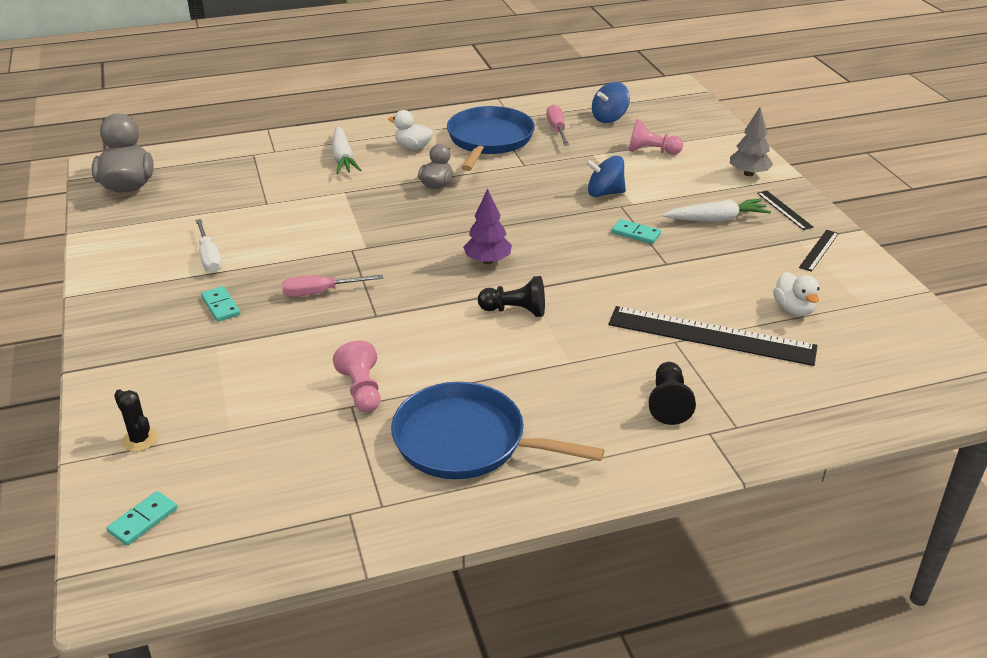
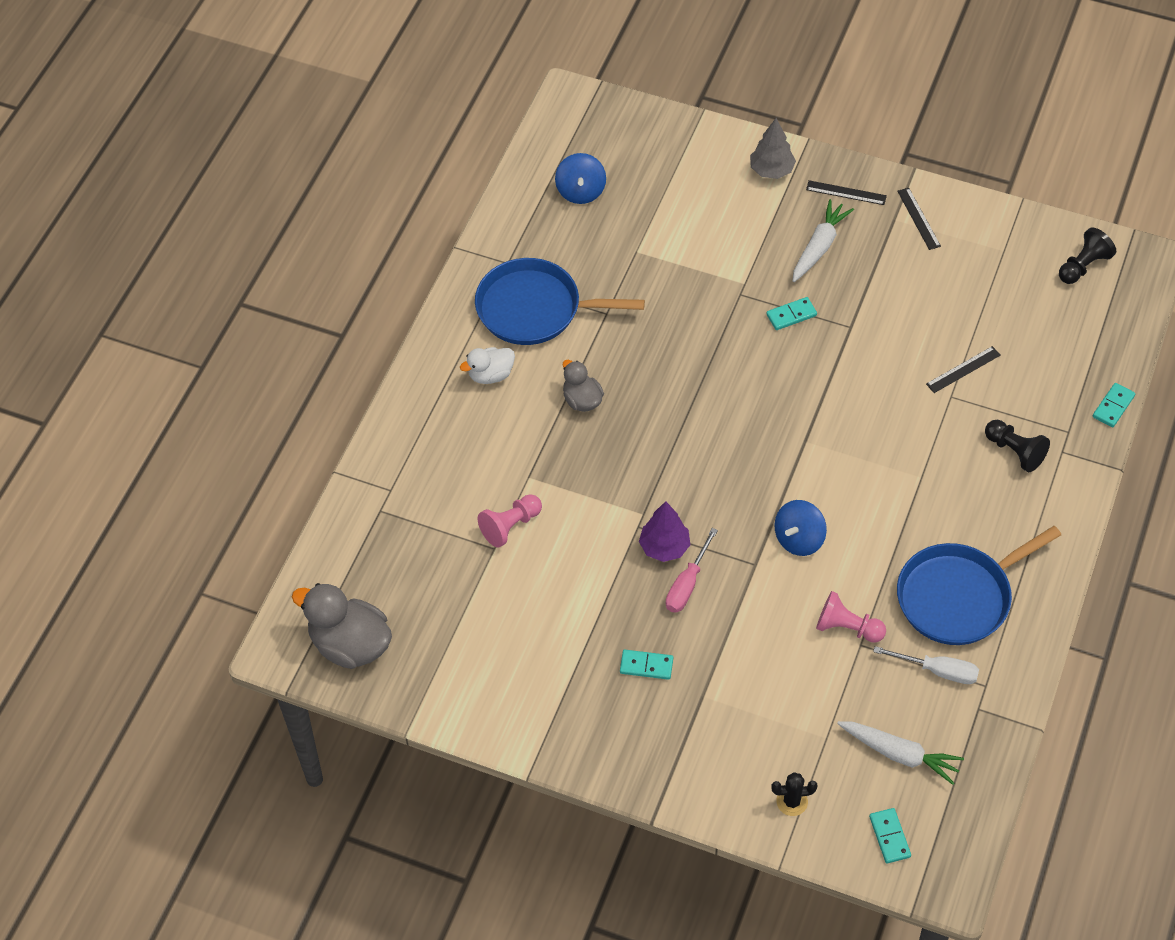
camera: 50 degrees left, 20 degrees up
(209, 257) = (556, 638): white screwdriver -> white screwdriver (938, 671)
(343, 158) = (460, 442): white carrot -> white carrot (899, 754)
(487, 261) = (742, 441): purple tree -> purple tree (664, 547)
(489, 140) = (534, 309): blue pan -> blue pan turned 45 degrees counterclockwise
(515, 311) = (828, 468): black pawn -> black pawn (1083, 266)
(557, 129) = (564, 245): pink screwdriver -> none
(604, 193) = (709, 290): blue spinning top -> blue spinning top (799, 539)
(651, 151) = (671, 207): pink pawn -> pink pawn (510, 526)
(711, 336) = (963, 369): black ruler -> black ruler, size x0.45
(793, 309) = (975, 296): white duck -> none
(805, 442) = (1113, 406): none -> turquoise domino

